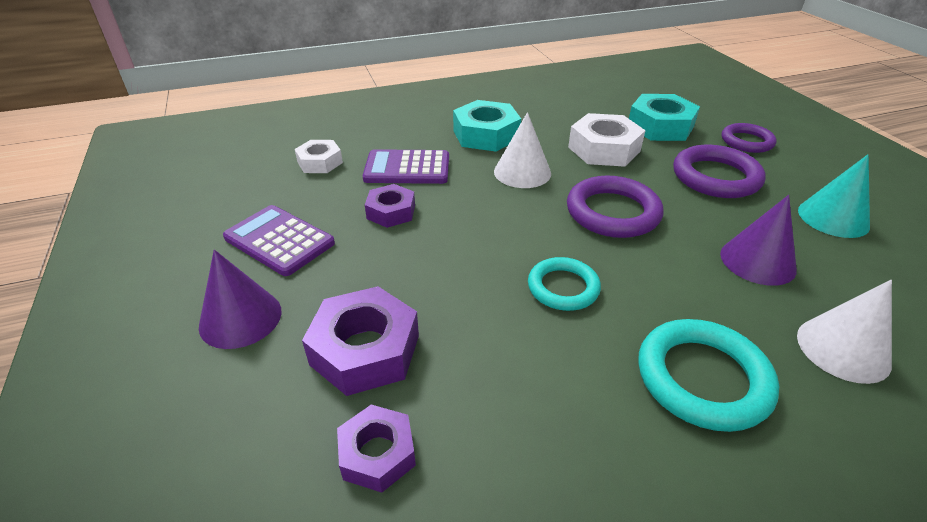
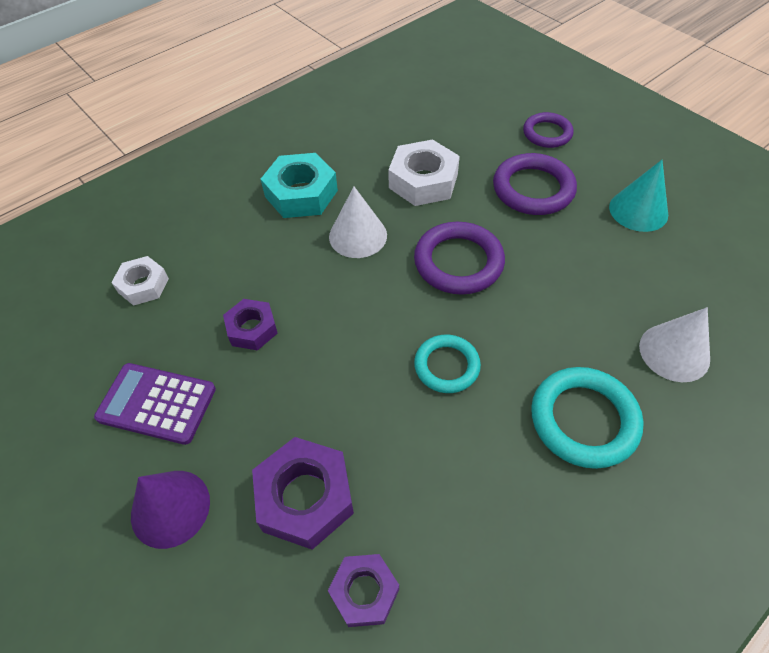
camera: 20 degrees left, 15 degrees up
(407, 168) = (241, 265): purple calculator -> none
(660, 126) = (465, 134): turquoise nut -> none
(757, 261) = (592, 281): purple cone -> none

